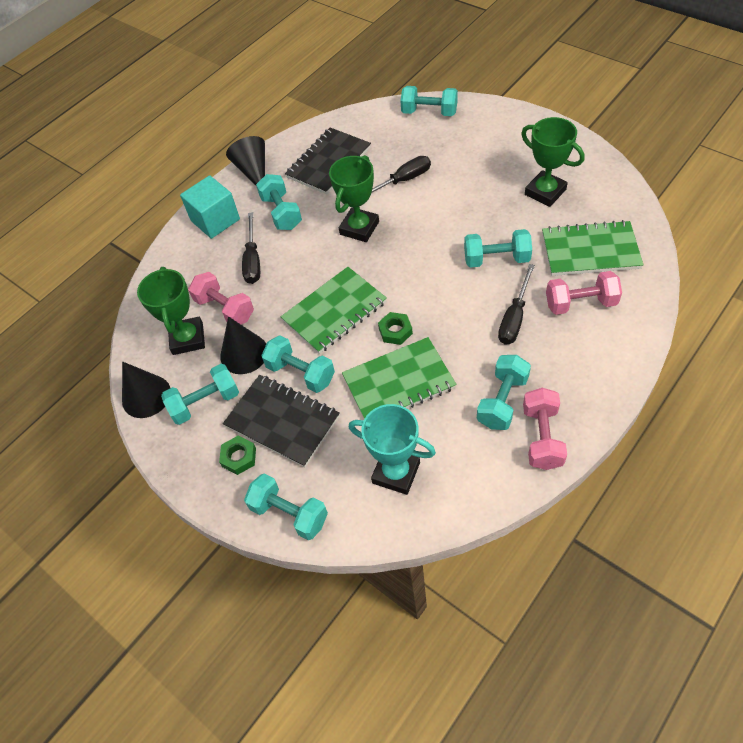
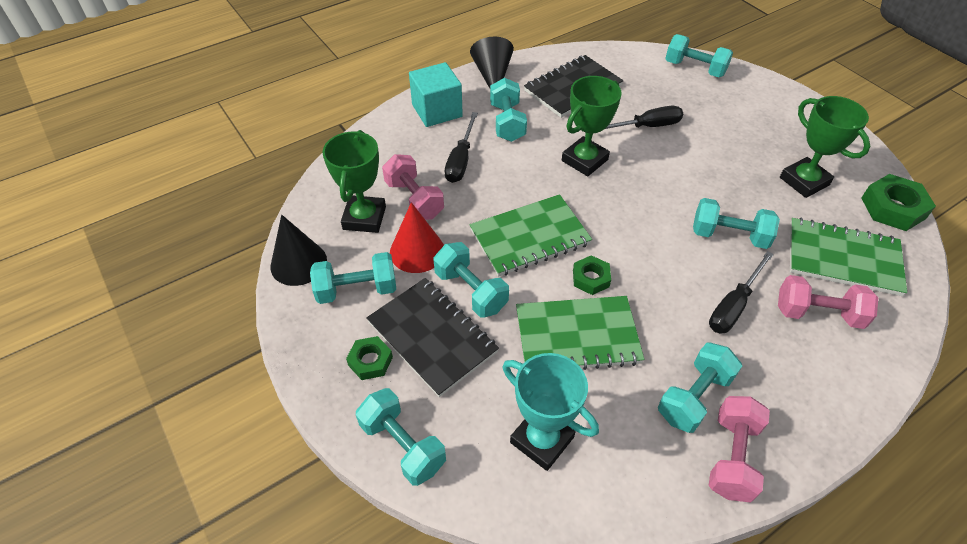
camera: 10 degrees right, 5 degrees down
(244, 353) = (417, 251): black cone -> red cone
(620, 194) = (893, 208): none -> green nut

